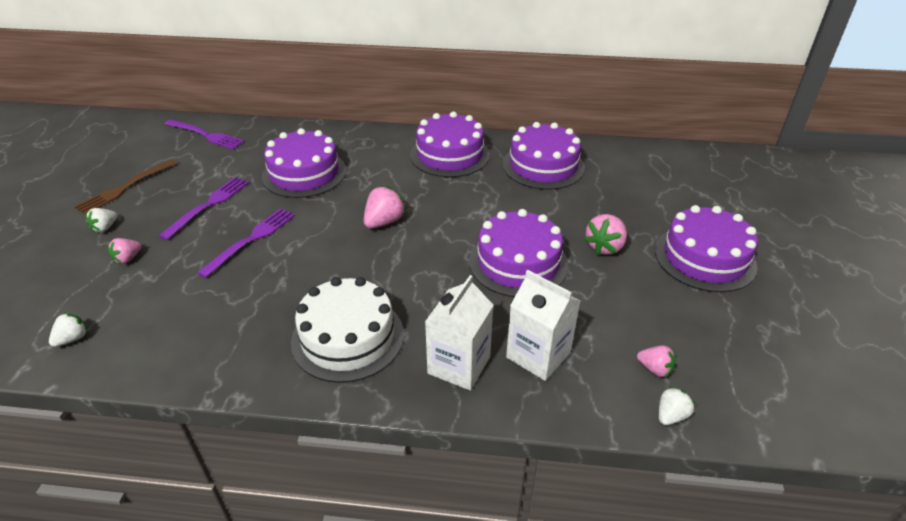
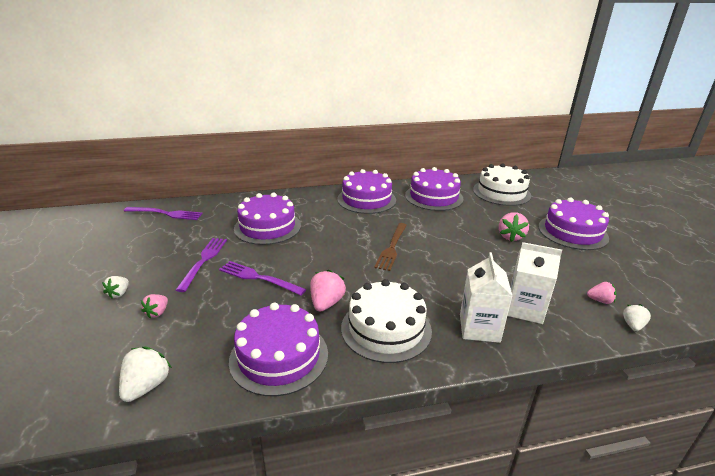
camera: 20 degrees left, 10 degrees down
(72, 339) = (147, 386): white strawberry -> white strawberry, size x1.59
(125, 188) = (118, 261): brown fork -> brown fork (392, 248)
(251, 239) = (258, 278): purple fork -> purple fork turned 75 degrees counterclockwise
(384, 222) = (353, 248): pink strawberry -> pink strawberry (326, 303)
(518, 263) = (465, 256): purple cake -> purple cake (279, 356)
(648, 175) = (501, 192): none -> white cake

